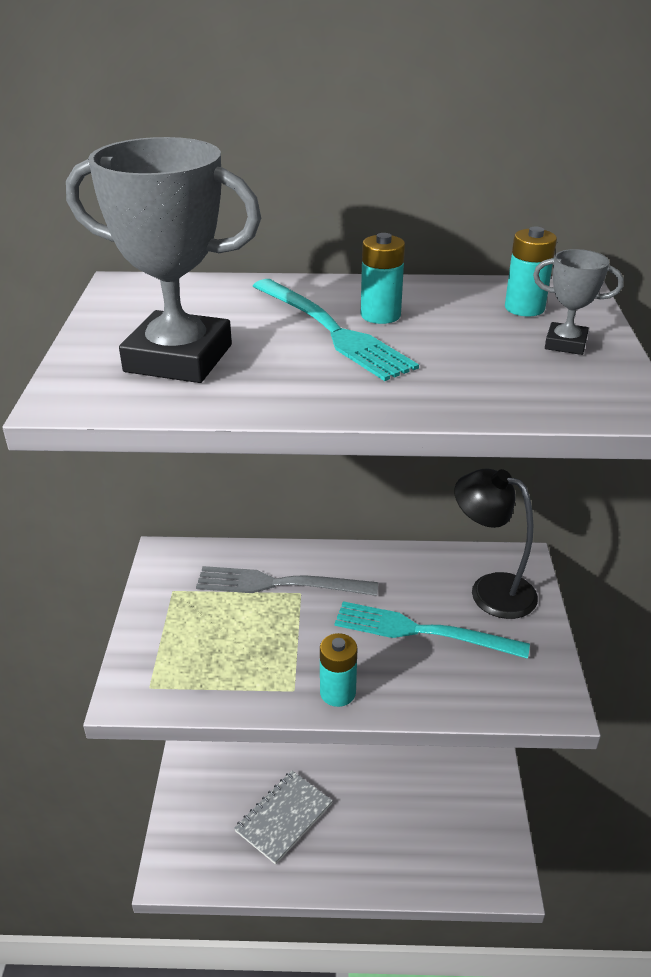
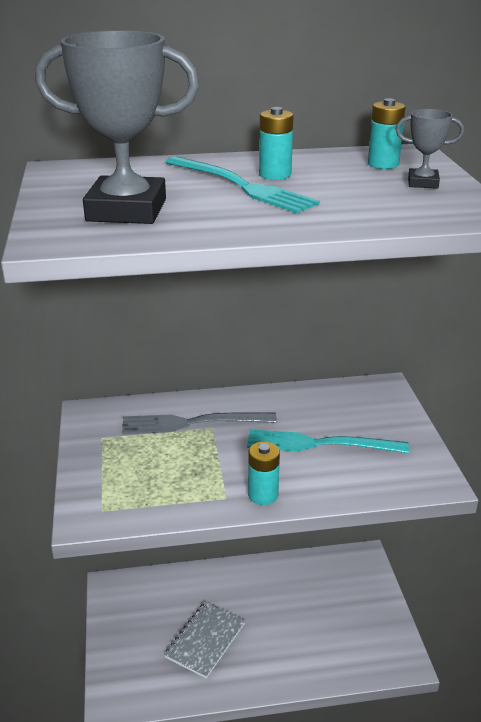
camera: 10 degrees left, 5 degrees down
(490, 590) = (366, 409): black lamp -> none

